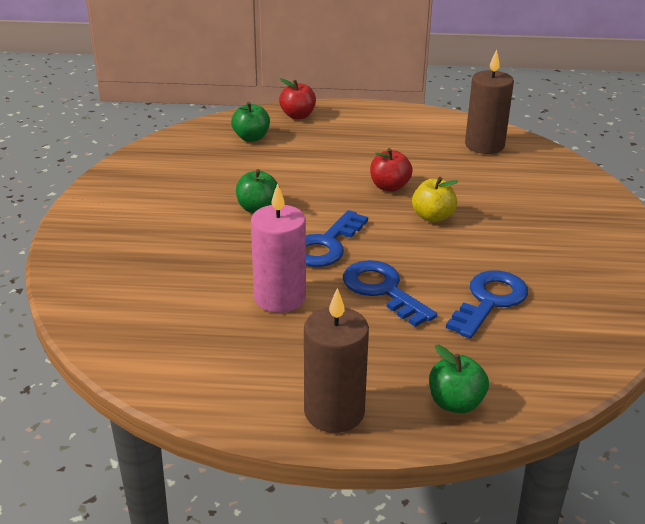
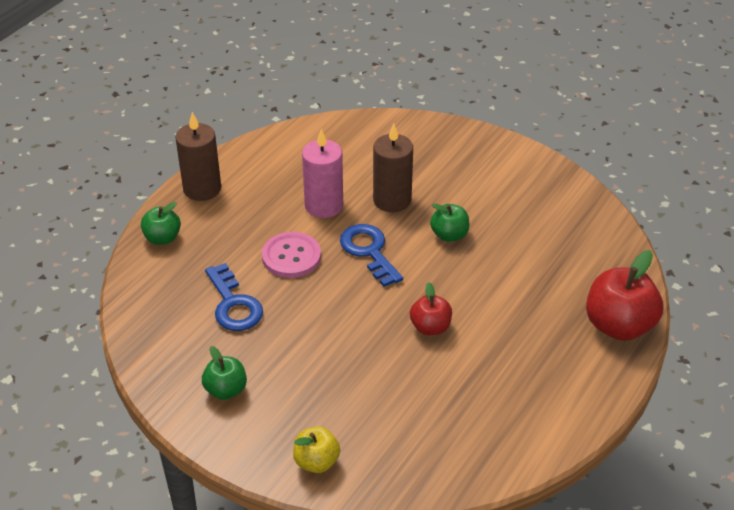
camera: 120 degrees right, 10 degrees up
(251, 138) = (584, 275): green apple -> green apple (226, 390)
(298, 115) = (619, 325): red apple -> red apple, size x1.76
(382, 290) = (291, 256): blue key -> pink button
(433, 217) = (362, 331): yellow apple -> yellow apple (316, 461)
(484, 145) = (465, 442): brown candle -> brown candle (392, 200)

